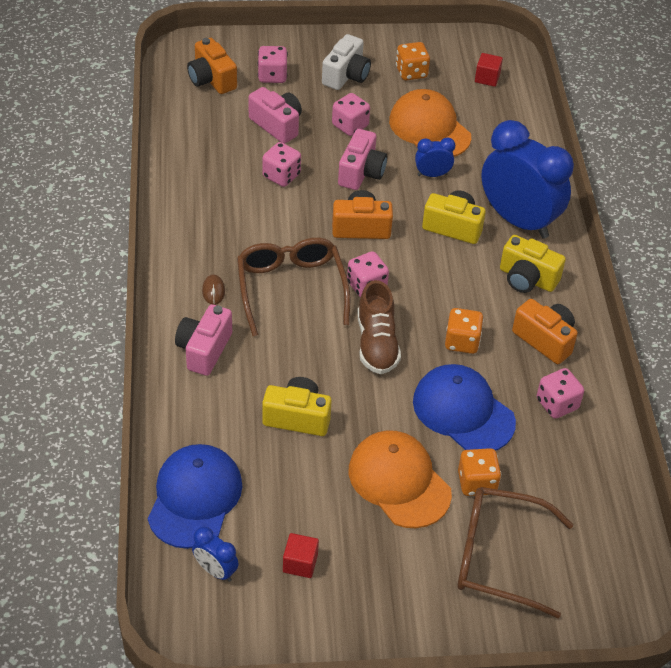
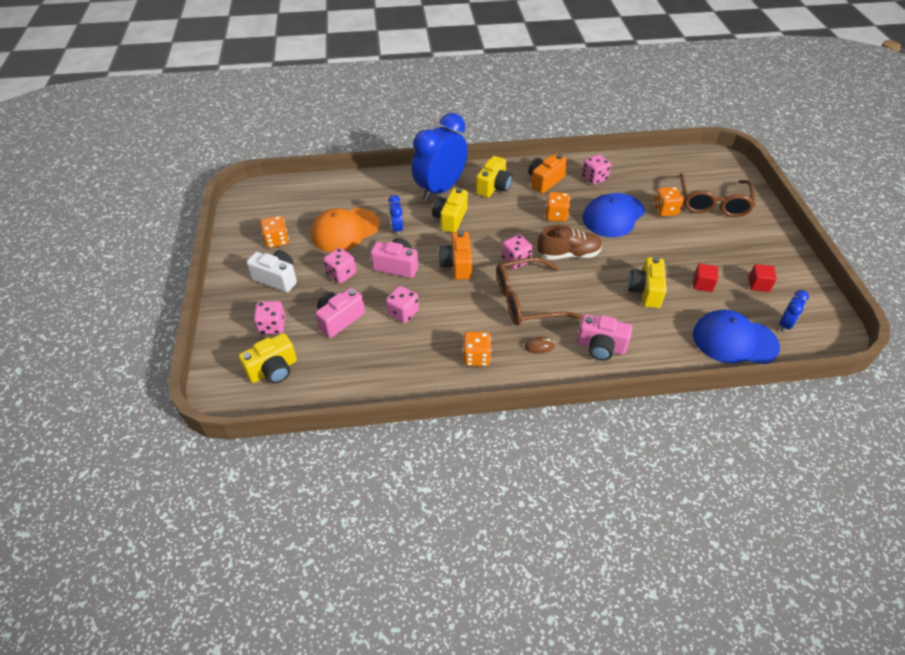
camera: 90 degrees left, 0 degrees up
(205, 233) = (476, 357): none -> orange dice
(211, 79) = (273, 370): orange camera -> yellow camera
(399, 481) = (678, 242): orange cap -> none
(487, 78) = (287, 201): red cube -> red cube (702, 284)

